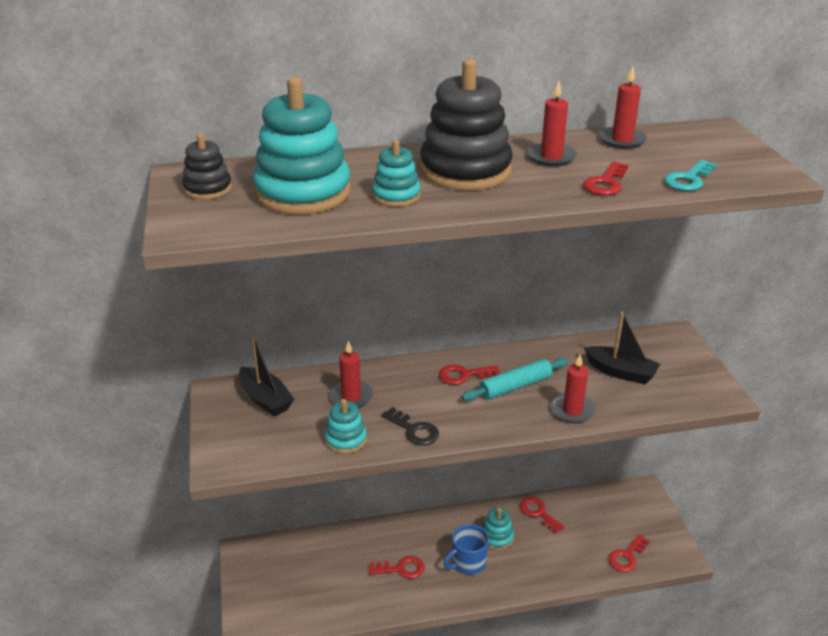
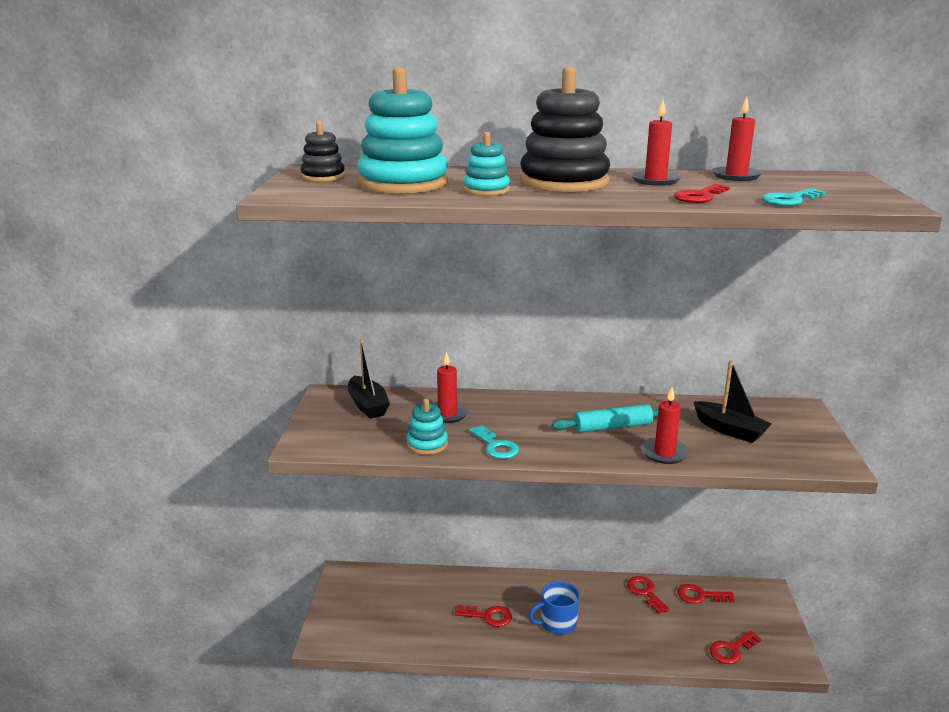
camera: 15 degrees right, 10 degrees down
(414, 430) = (496, 446): black key -> turquoise key
(463, 375) = (564, 412): red key -> red key (700, 596)
(497, 537) = (594, 606): turquoise stacking toy -> none

